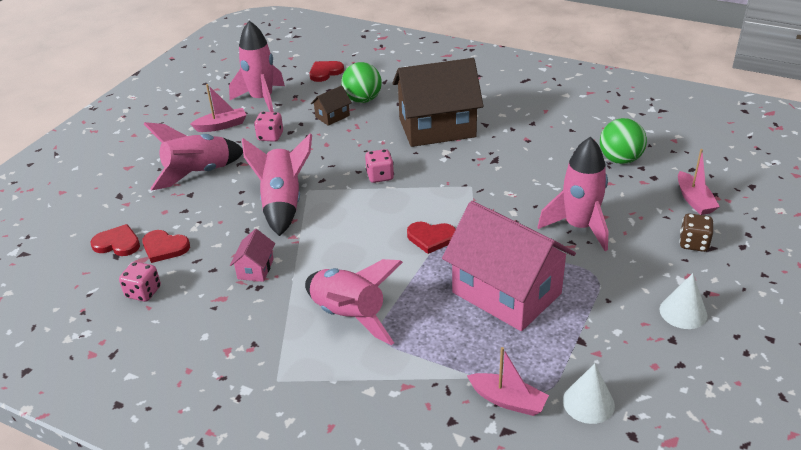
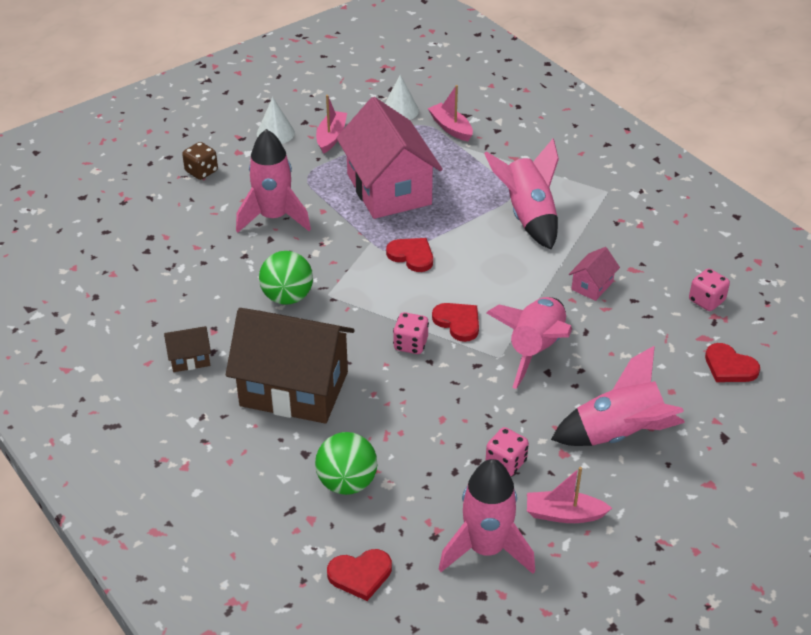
camera: 155 degrees left, 5 degrees up
(164, 247) = (678, 342): red heart -> red heart (458, 322)
(332, 116) = (406, 467): brown house -> brown house (190, 358)
(620, 160) = (154, 267): green ball -> green ball (287, 297)
(694, 200) = (148, 203): pink boat -> pink boat (331, 137)

